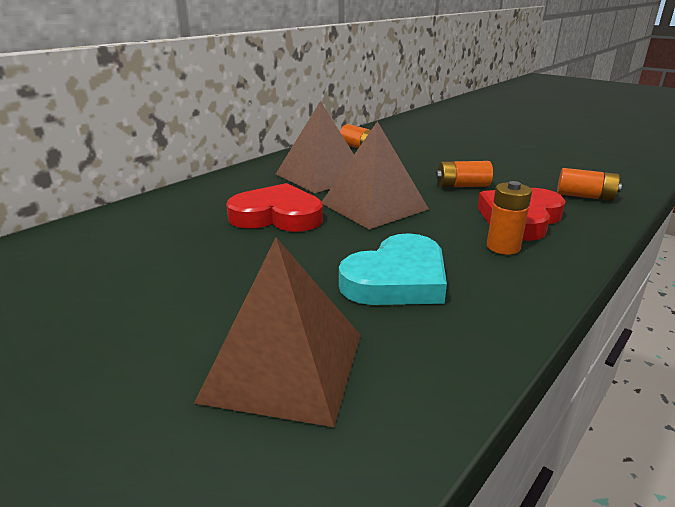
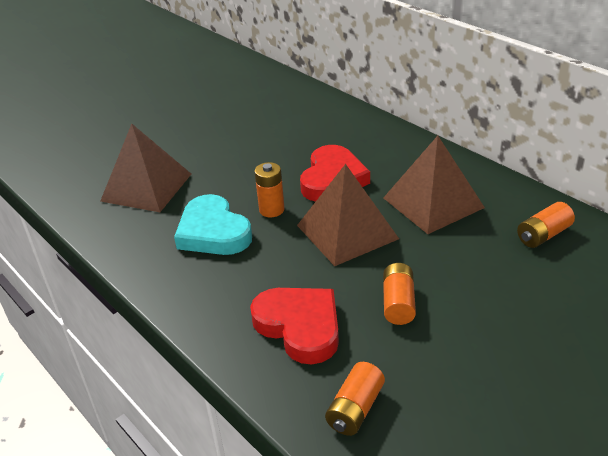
camera: 100 degrees right, 10 degrees up
(503, 247) = (244, 298): orange battery -> orange battery (271, 210)

